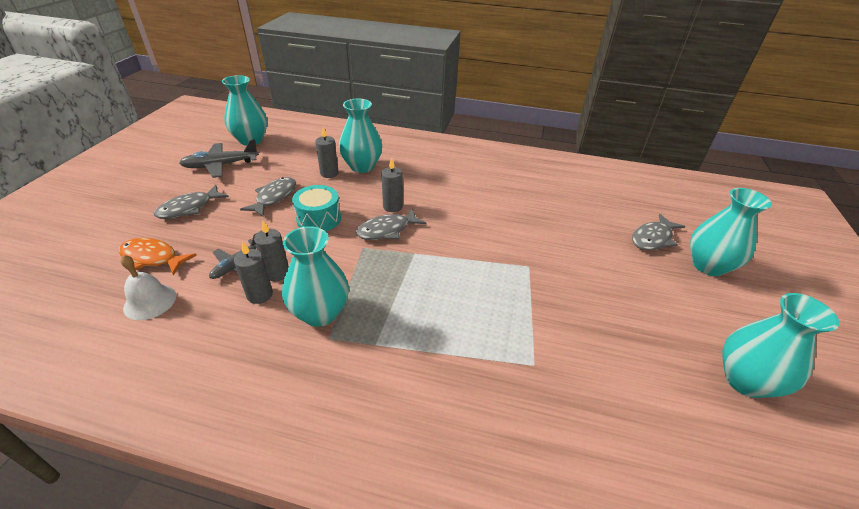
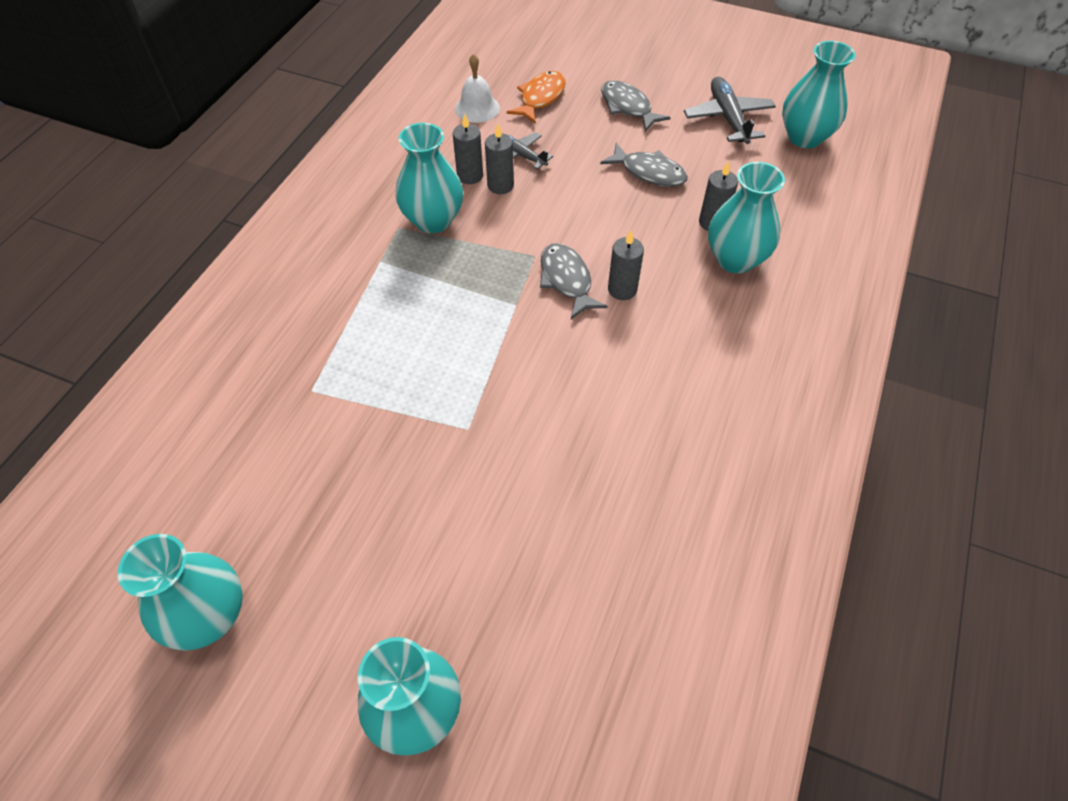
camera: 100 degrees right, 15 degrees up
(319, 219) = (598, 215): turquoise drum -> none
(653, 238) = (502, 648): grey fish -> none

